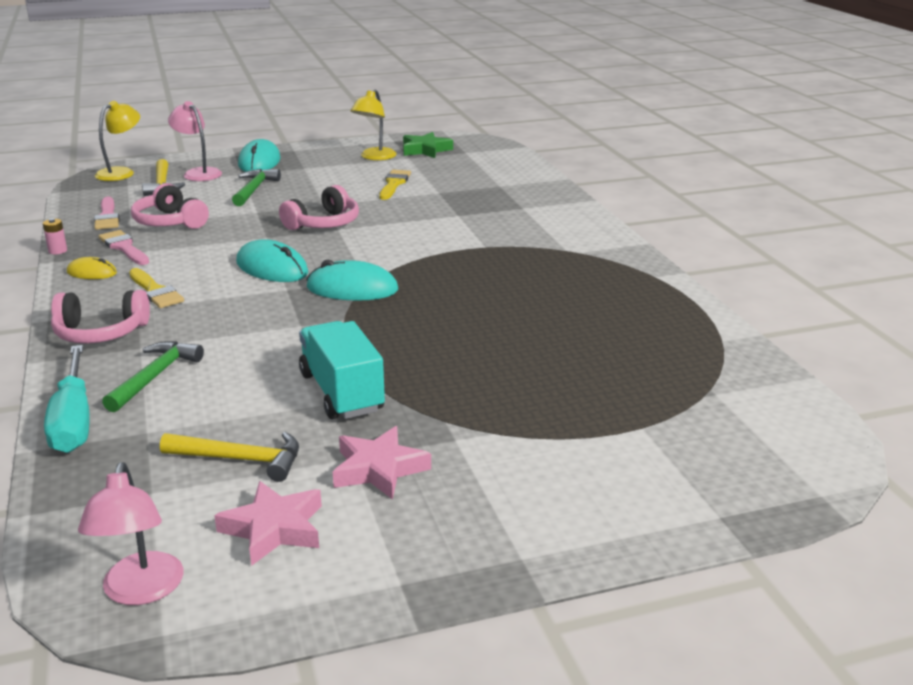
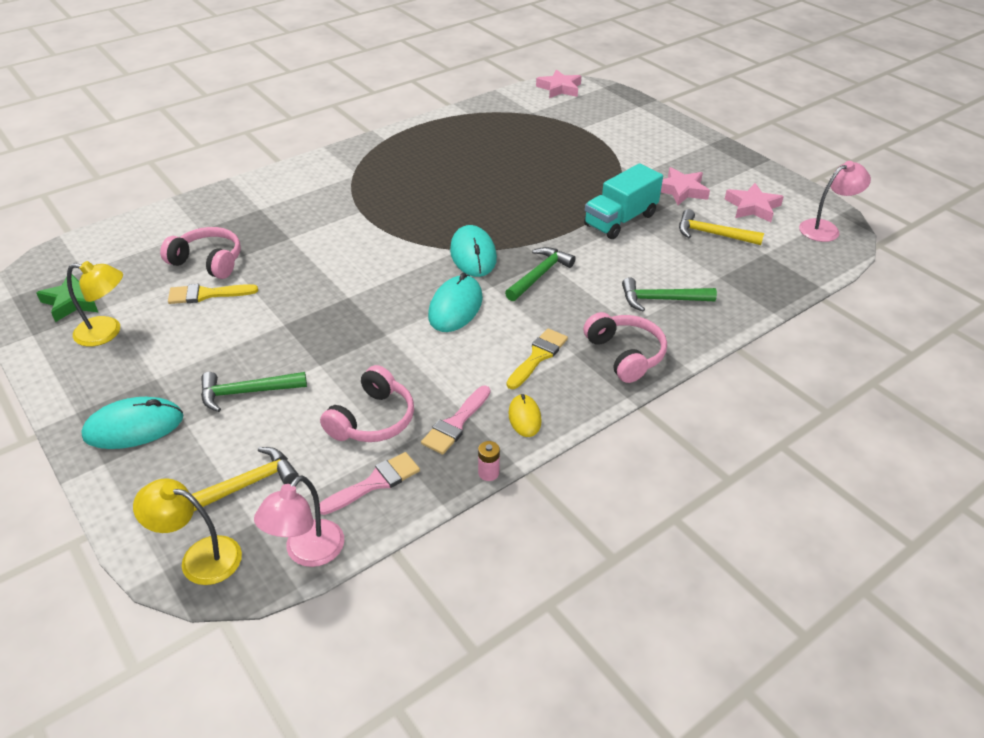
camera: 110 degrees left, 15 degrees up
(73, 421) = (735, 311): turquoise screwdriver -> none
(198, 173) = (190, 469): pink lamp -> pink lamp (307, 553)
(240, 459) = (713, 234): yellow hammer -> yellow hammer turned 60 degrees counterclockwise
(279, 316) = (539, 275): none -> green hammer
(324, 224) = (338, 308): pink headphones -> pink headphones (208, 262)
(815, 441) = (559, 88): none -> pink star

